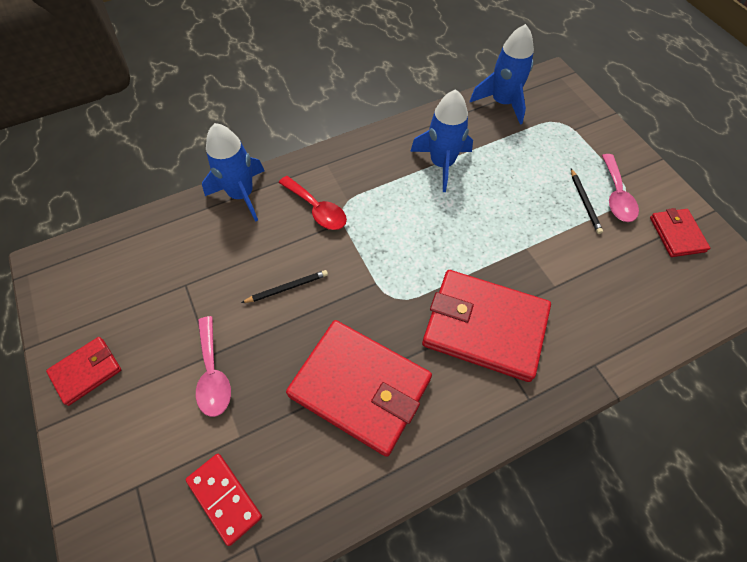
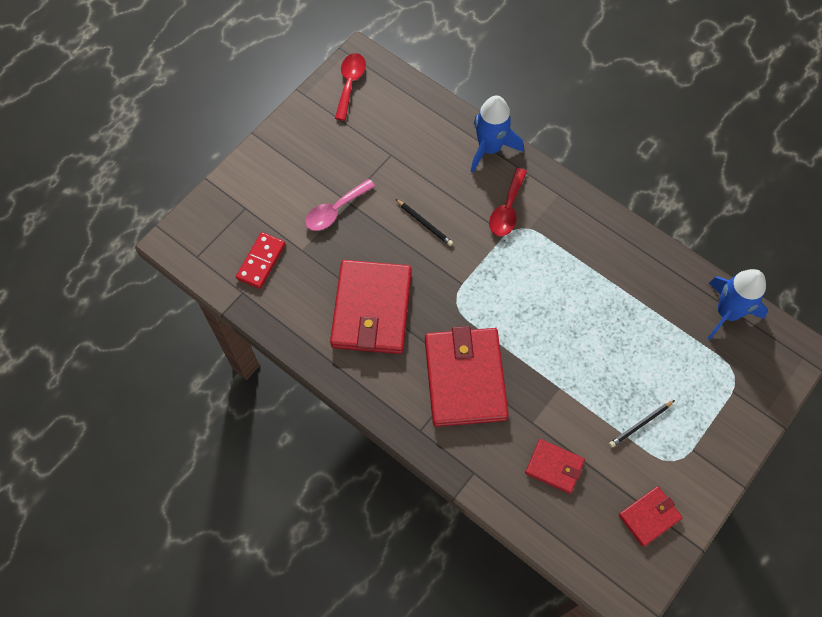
camera: 65 degrees right, 5 degrees up
(67, 287) = (350, 84): none -> red spoon
(86, 371) = (299, 134): red wallet -> red wallet (554, 467)
(442, 164) = (614, 286): blue rocket -> none
(616, 196) = (666, 451): pink spoon -> none

